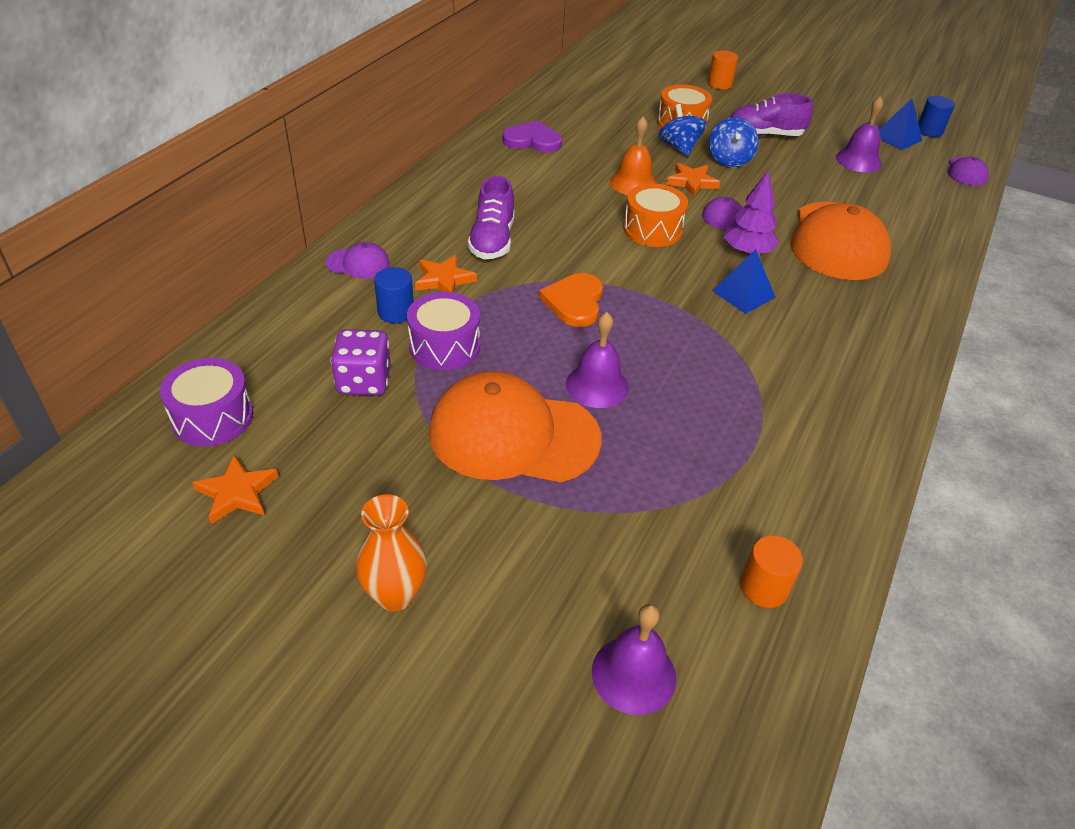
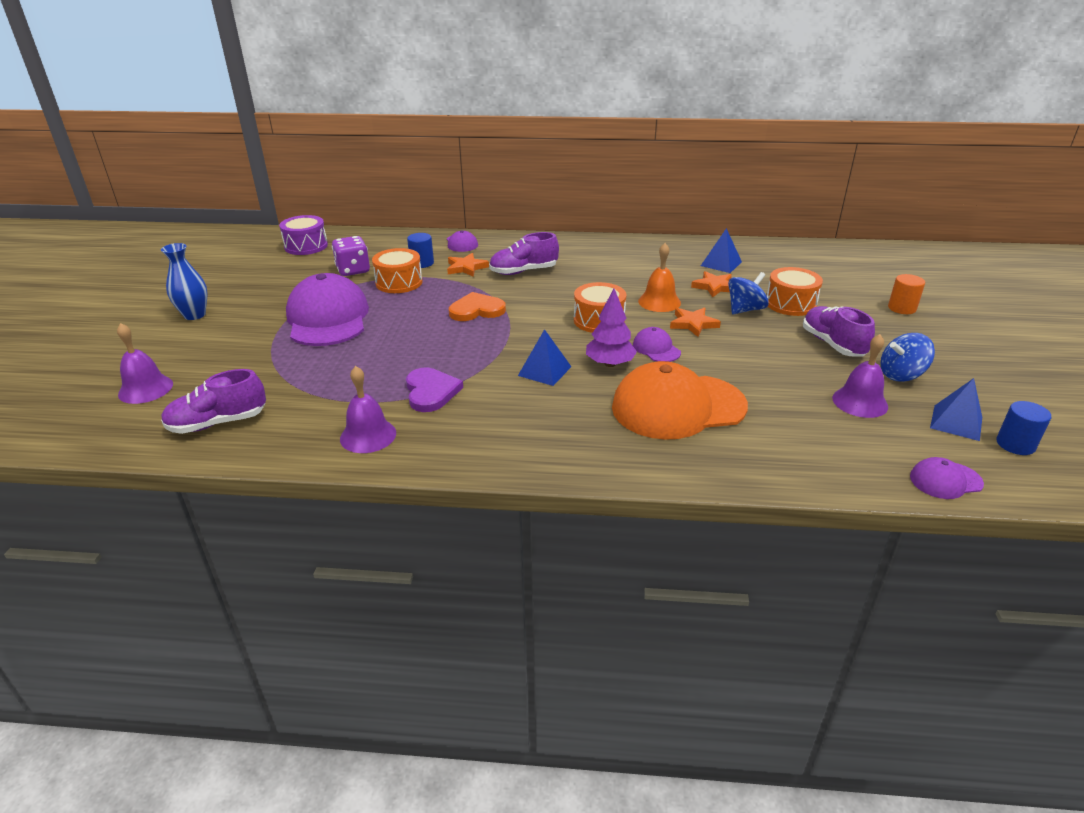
camera: 70 degrees right, 10 degrees down
(237, 493) = (255, 265): orange star -> orange star (714, 287)
(395, 595) = (194, 315): orange vase -> blue vase
(444, 346) = (399, 282): purple drum -> orange drum
(513, 435) = (328, 318): orange cap -> purple cap
(532, 140) = (673, 256): purple heart -> purple heart (431, 392)
(572, 123) = (721, 263): none -> blue pyramid
(597, 385) = (390, 334): purple bell -> purple bell (368, 435)
(729, 160) = (756, 334): blue spinning top -> blue spinning top (901, 375)
(764, 588) = (218, 423): orange cylinder -> purple shoe

